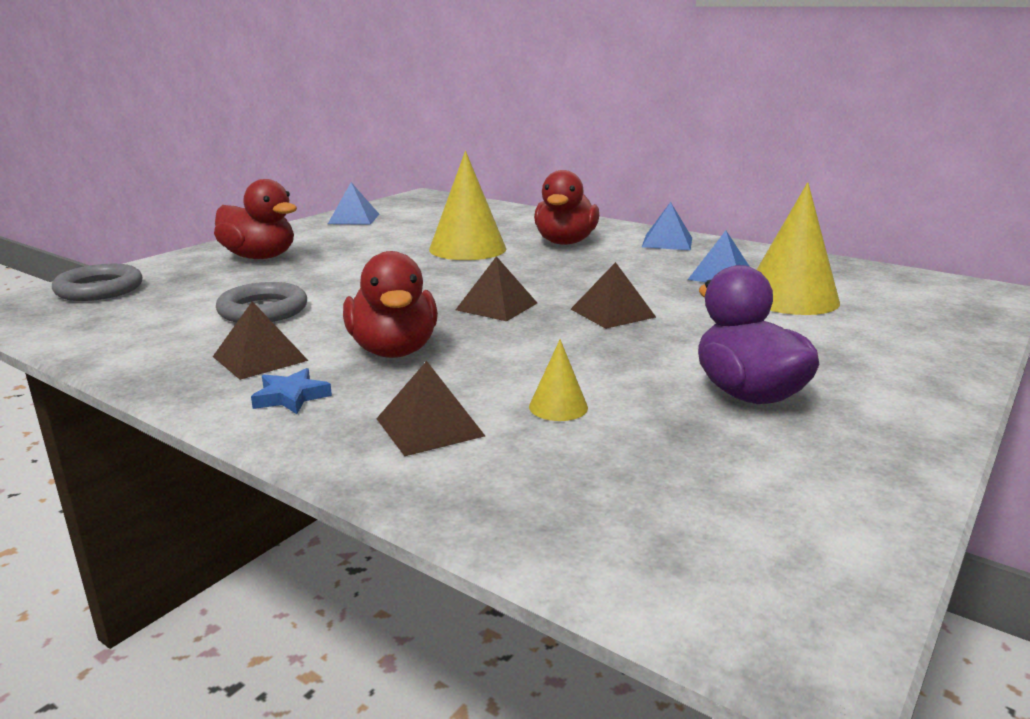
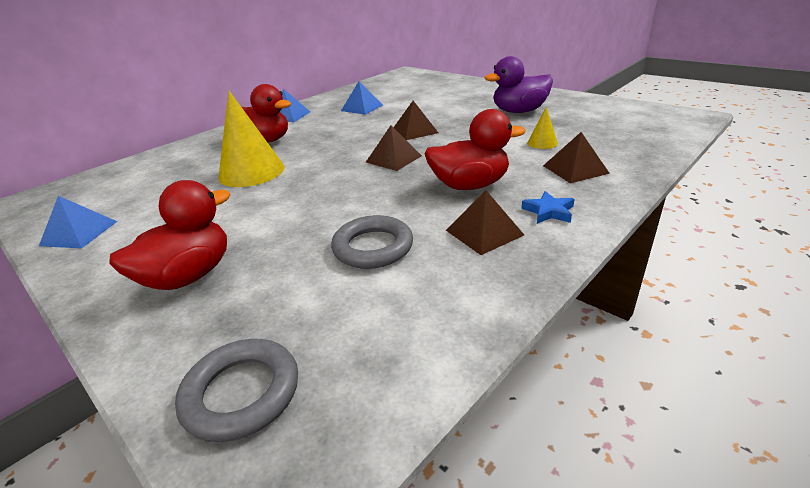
camera: 80 degrees left, 10 degrees up
(790, 298) = (404, 98): yellow cone -> none

